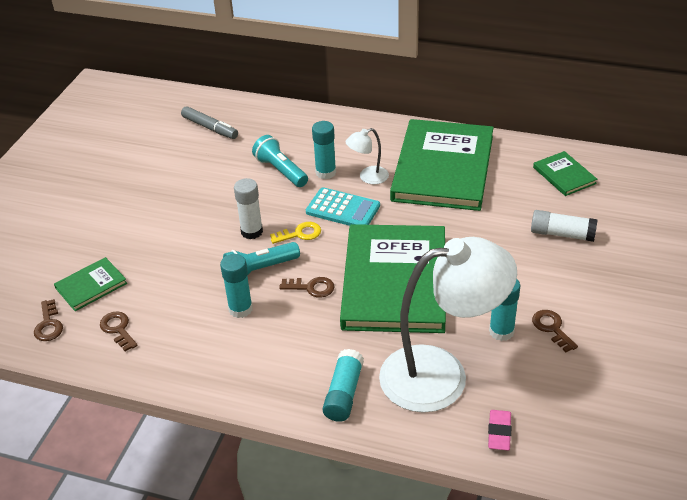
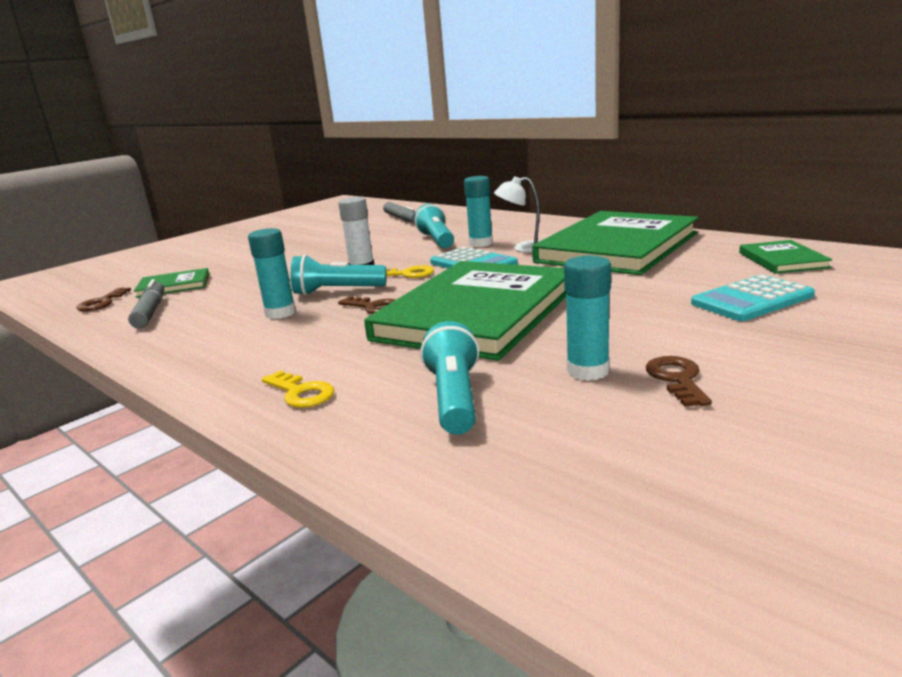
camera: 25 degrees right, 20 degrees down
(118, 329) = (150, 312): brown key -> grey marker
(343, 393) = (301, 393): turquoise glue stick -> yellow key
(441, 374) = (454, 398): white lamp -> turquoise flashlight
(499, 432) = (484, 481): pink eraser -> none
(562, 234) = (752, 300): white glue stick -> turquoise calculator

